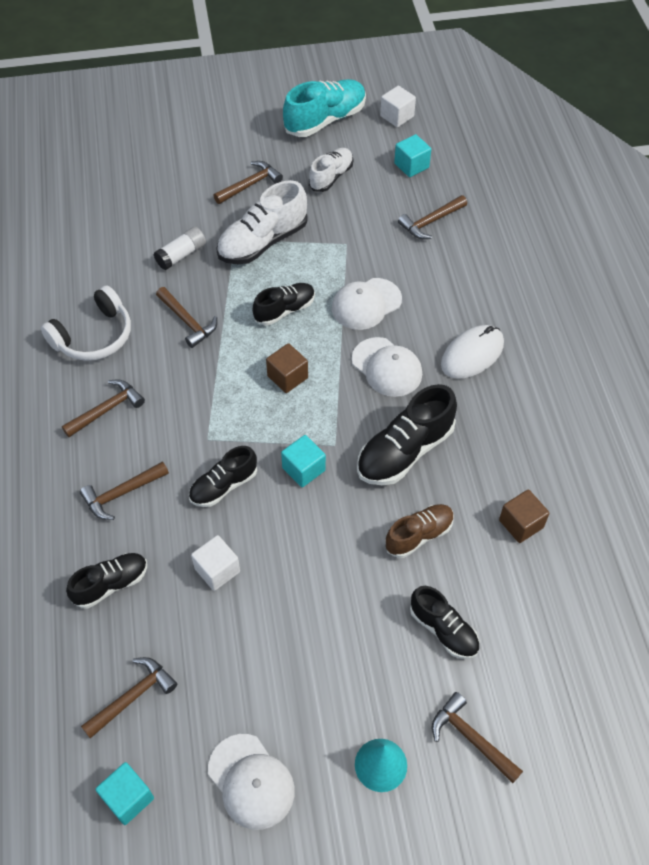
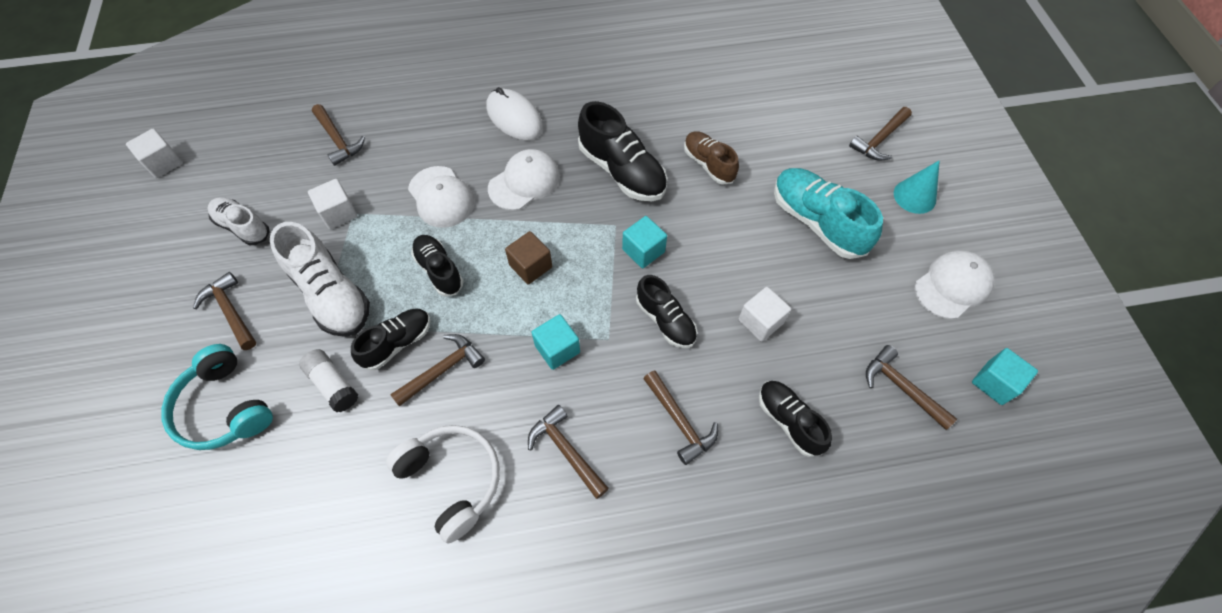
camera: 90 degrees left, 5 degrees up
(169, 197) = (225, 407): none -> turquoise headphones
(325, 120) = (142, 232): turquoise shoe -> turquoise shoe (817, 222)
(346, 234) = (338, 213): none -> white cube
(411, 165) = (249, 153): turquoise cube -> turquoise cube (557, 349)
(443, 630) = (794, 152): black shoe -> black shoe (397, 343)
(521, 524) = (692, 97): brown cube -> none

